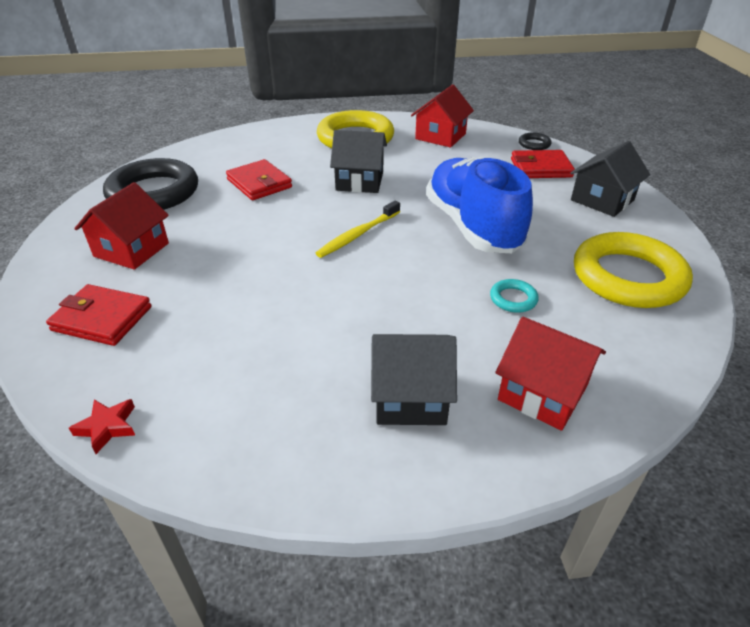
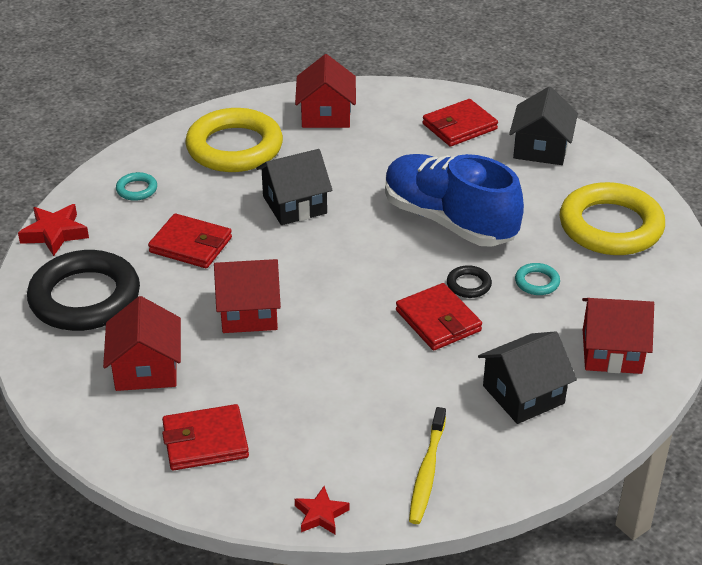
camera: 30 degrees left, 0 degrees up
(185, 152) = (55, 233): none -> red star
(247, 238) = (249, 312): none -> red house
(264, 143) = (137, 189): none -> turquoise ring
(357, 235) = (352, 269): yellow toothbrush -> yellow toothbrush (427, 472)
(390, 298) = (438, 321): none -> red wallet
(534, 144) = (430, 95): black ring -> black ring (468, 285)

